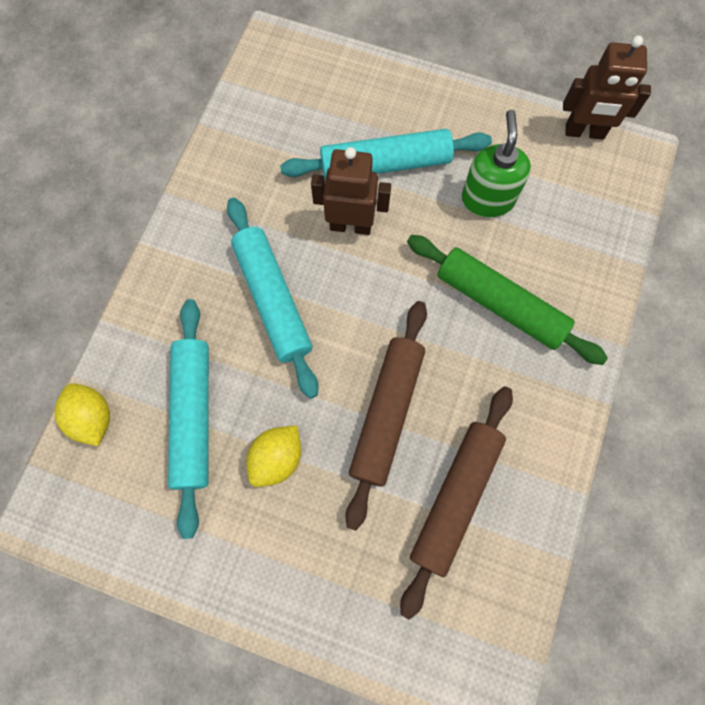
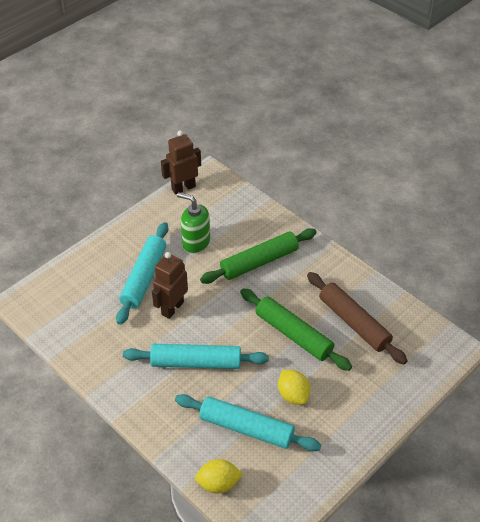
camera: 65 degrees left, 25 degrees down
(386, 413) = (293, 334): brown rolling pin -> green rolling pin
(584, 132) = (183, 188): brown robot -> brown robot turned 150 degrees counterclockwise

